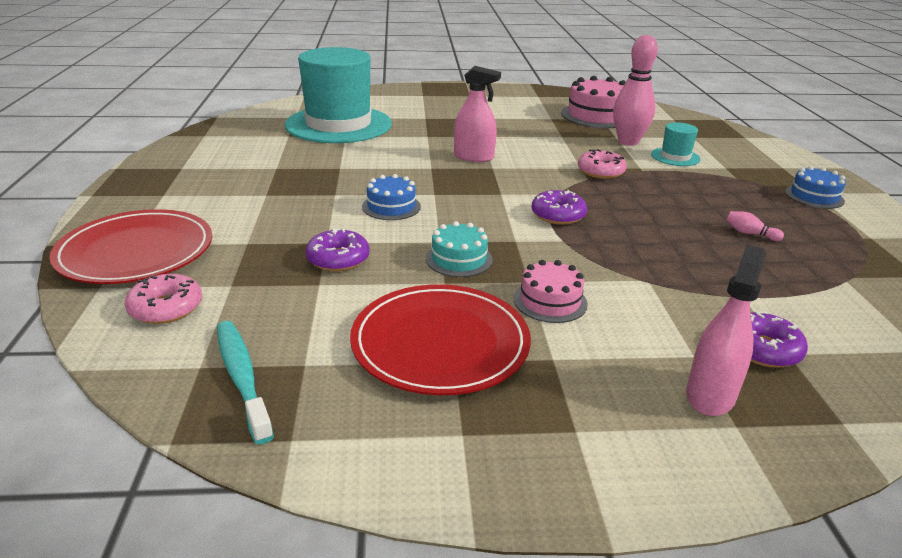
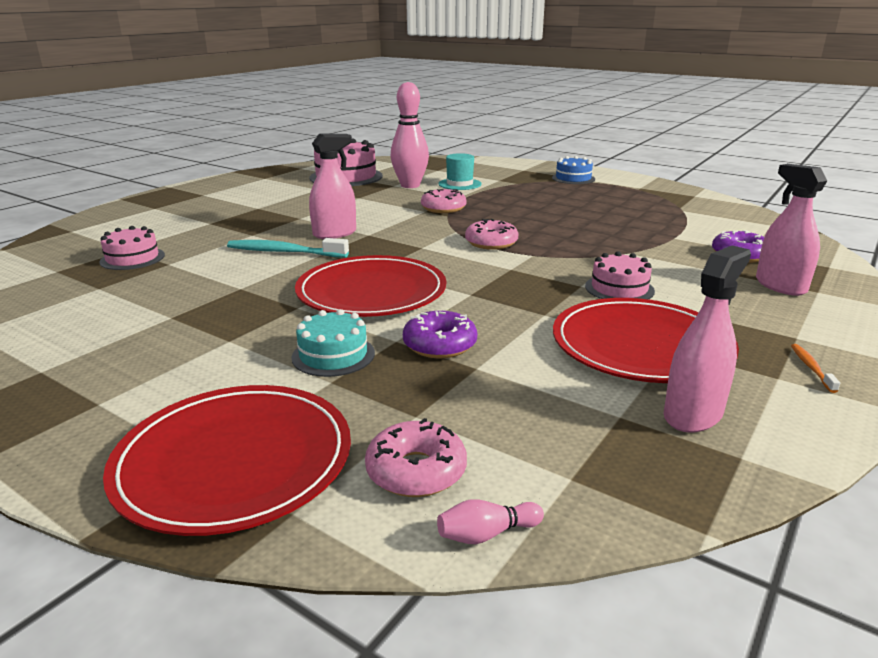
camera: 50 degrees left, 5 degrees down
(242, 377) = (614, 456): turquoise toothbrush -> turquoise toothbrush (284, 252)
(338, 124) = (132, 258): turquoise hat -> pink cake
(340, 399) = (693, 414): none -> pink spray bottle
(391, 206) = (371, 292): blue cake -> red plate
(459, 259) = (512, 297): turquoise cake -> turquoise cake (333, 355)
(509, 452) = (811, 368): none -> orange toothbrush
(558, 215) = (491, 243): purple donut -> pink donut
(750, 233) = (598, 207): pink bowling pin -> pink bowling pin (486, 534)

